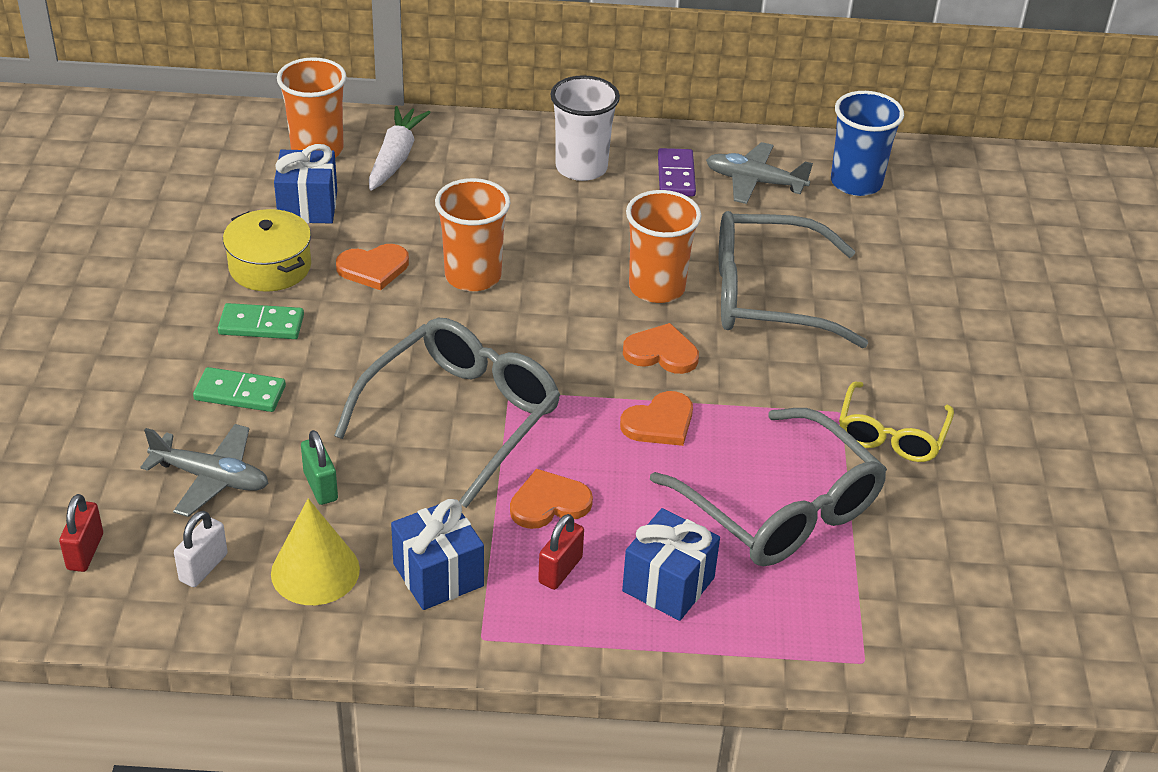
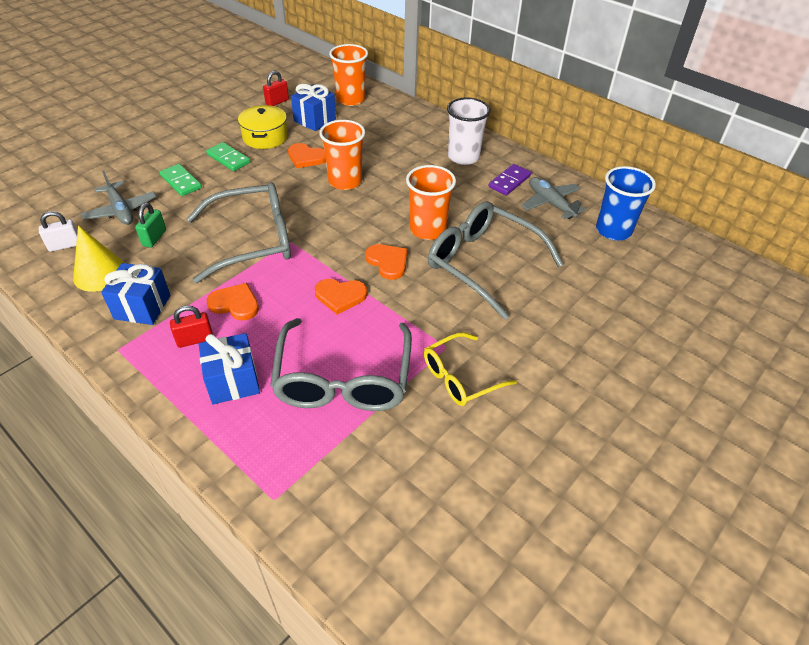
camera: 40 degrees right, 5 degrees up
(85, 552) = (38, 214): red padlock -> red padlock (277, 102)
(395, 158) = (380, 116): white carrot -> none

